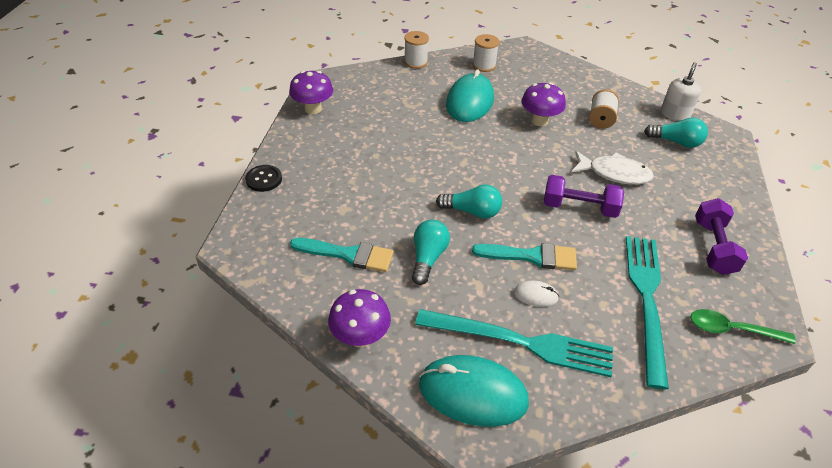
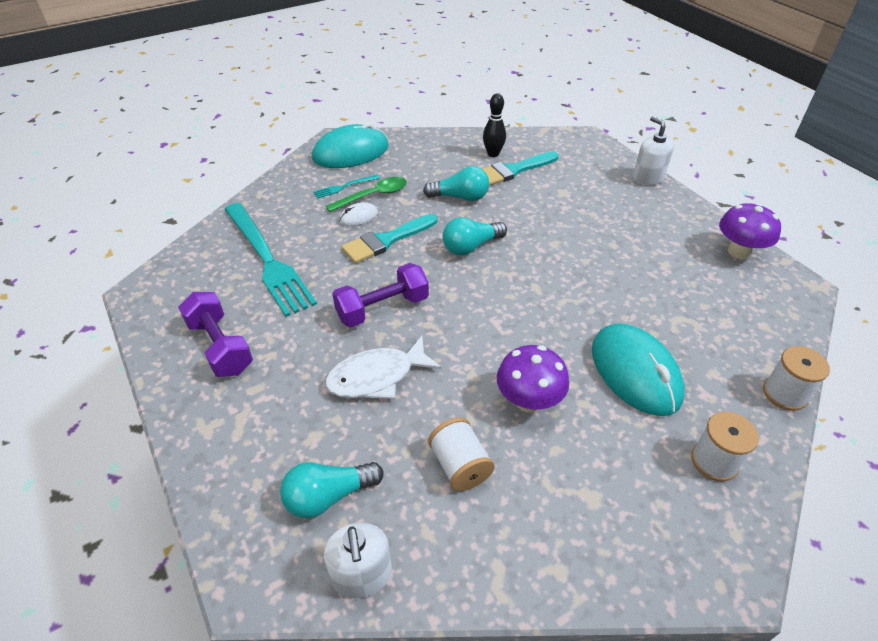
camera: 140 degrees right, 0 degrees up
(264, 179) = (648, 177): black button -> white soap dispenser
(337, 285) = (493, 154): none -> black bowling pin
(360, 337) = (444, 142): purple mushroom -> none
(428, 258) = (460, 197): turquoise light bulb -> turquoise light bulb turned 60 degrees counterclockwise
(520, 342) = (345, 187): turquoise fork -> turquoise fork, size x0.42
(732, 330) = (183, 276): green spoon -> green spoon (373, 196)

